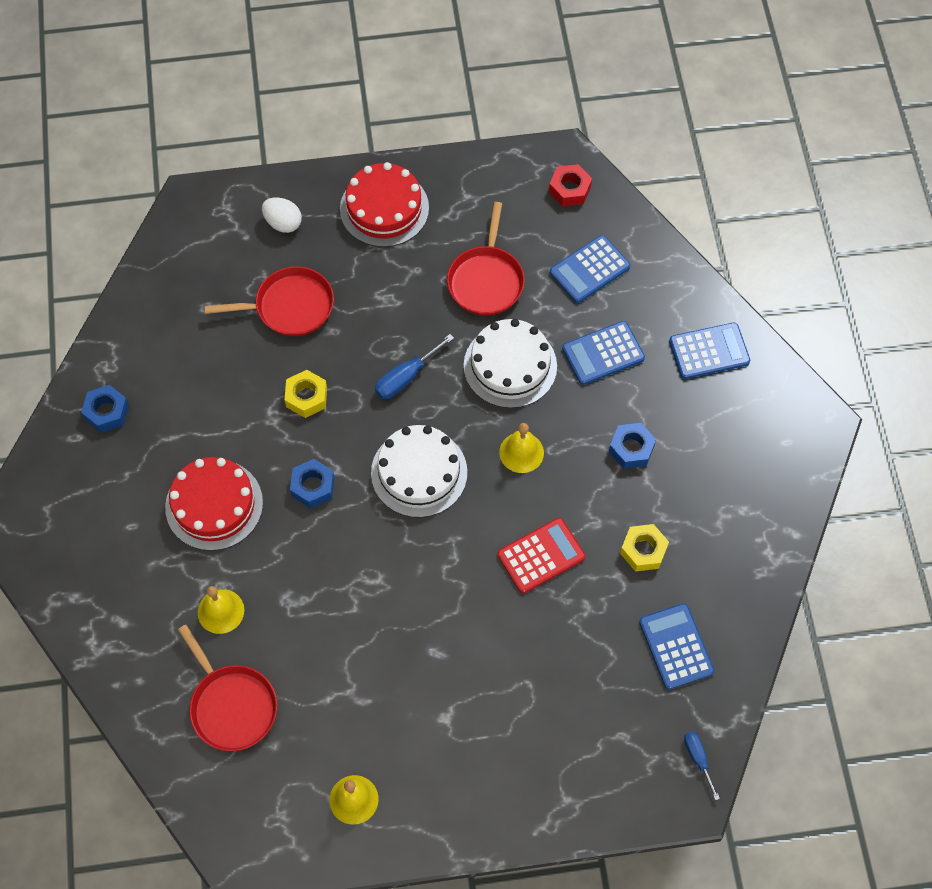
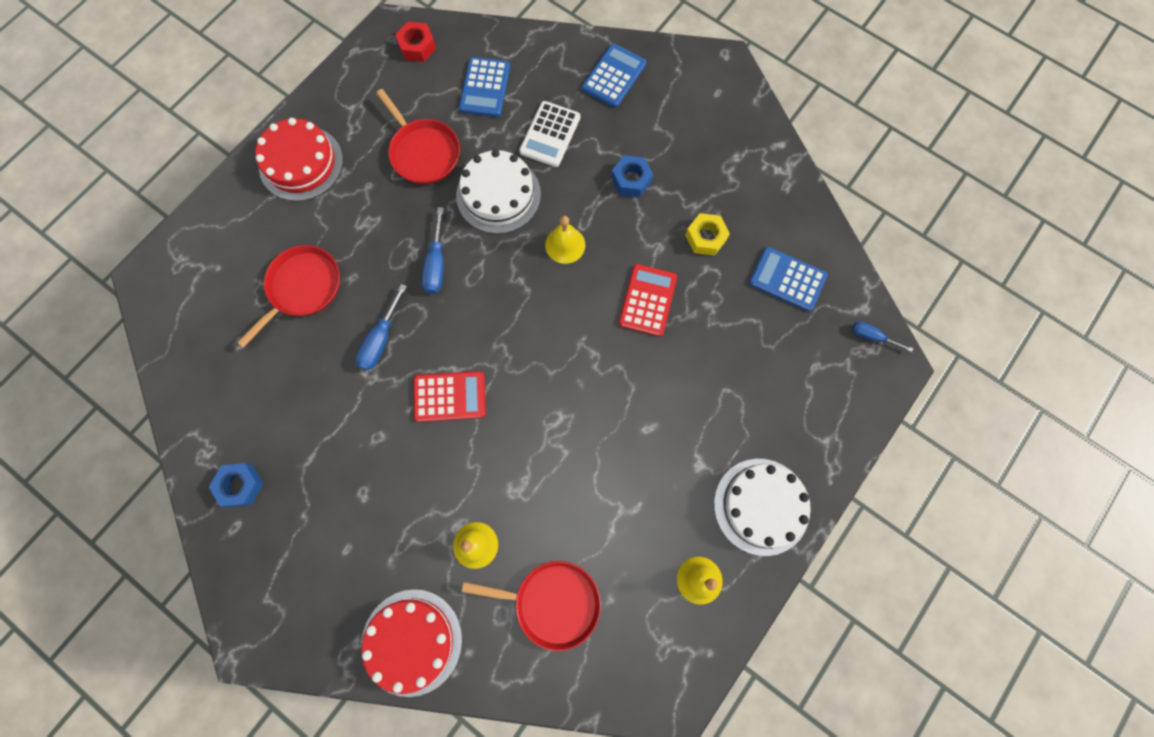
camera: 45 degrees left, 10 degrees up
(214, 505) = (392, 476): red cake -> red cake (412, 641)
(283, 223) = (236, 234): white egg -> none
(306, 397) = (380, 340): yellow nut -> blue screwdriver
(313, 486) = (450, 397): blue nut -> red calculator
(419, 472) = (512, 320): white cake -> white cake (761, 506)
(603, 353) = (550, 134): blue calculator -> white calculator

